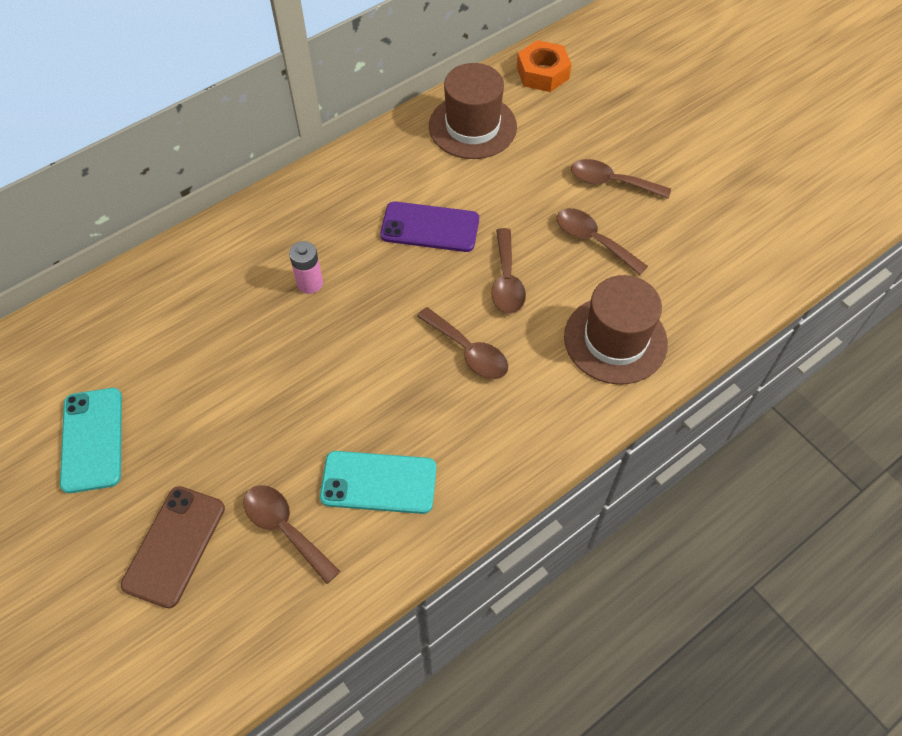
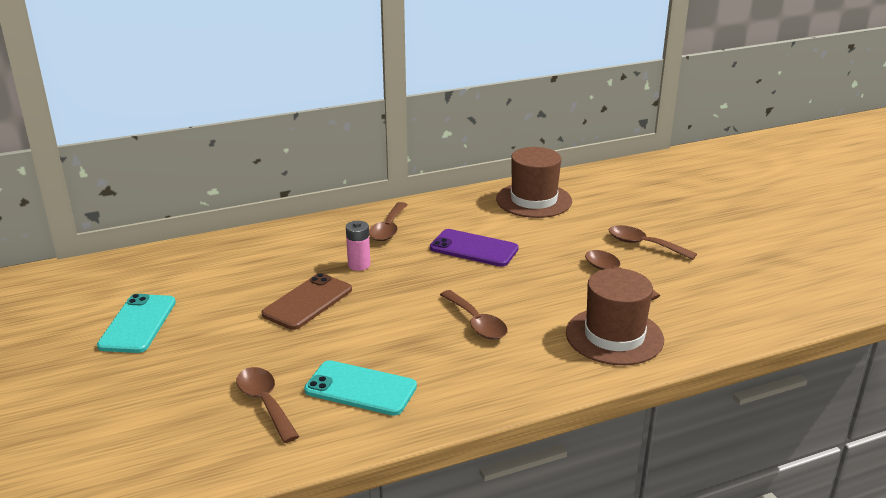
camera: 15 degrees right, 30 degrees down
(174, 546) = (167, 396): brown phone -> brown phone (307, 302)
(506, 281) = (528, 287): brown spoon -> brown spoon (388, 228)
(542, 73) = (605, 180): orange nut -> none

